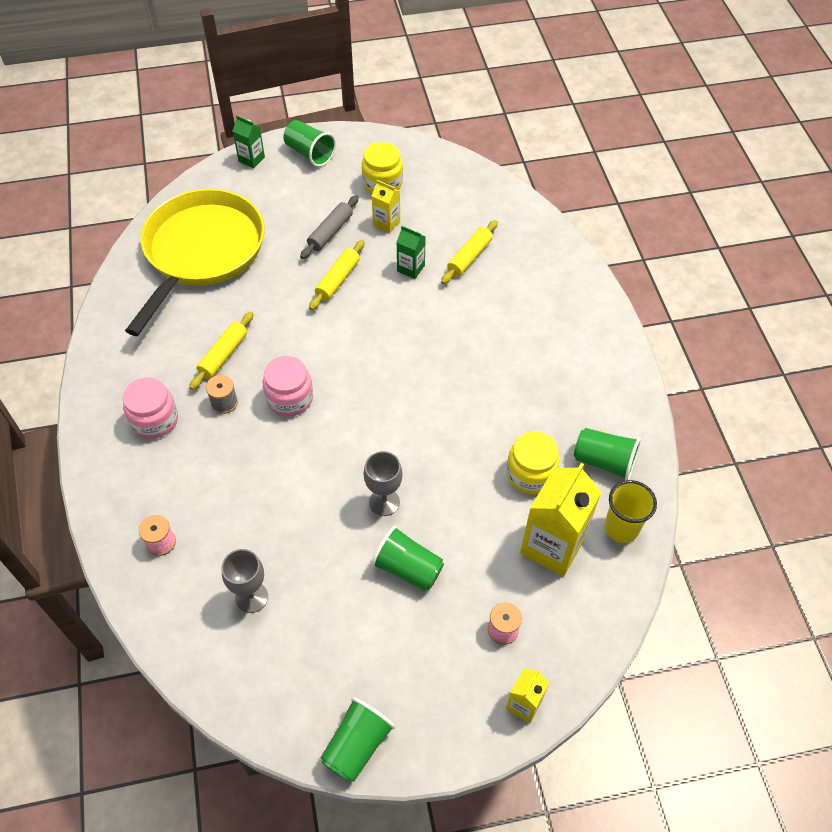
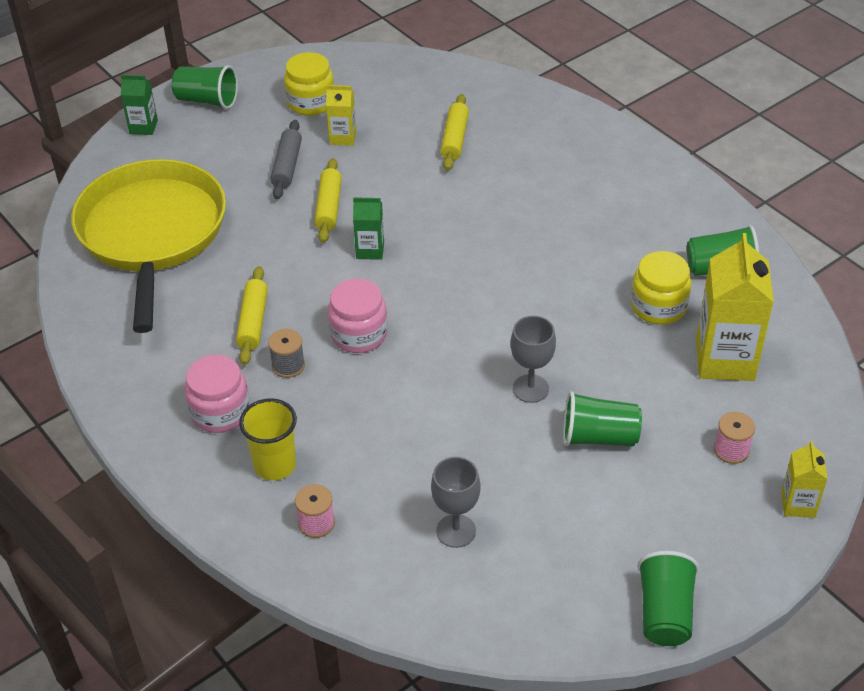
camera: 25 degrees left, 10 degrees down
(411, 268) = (400, 170): green carton -> green carton (370, 250)
(621, 528) = (778, 318): yellow cup -> yellow cup (275, 465)

